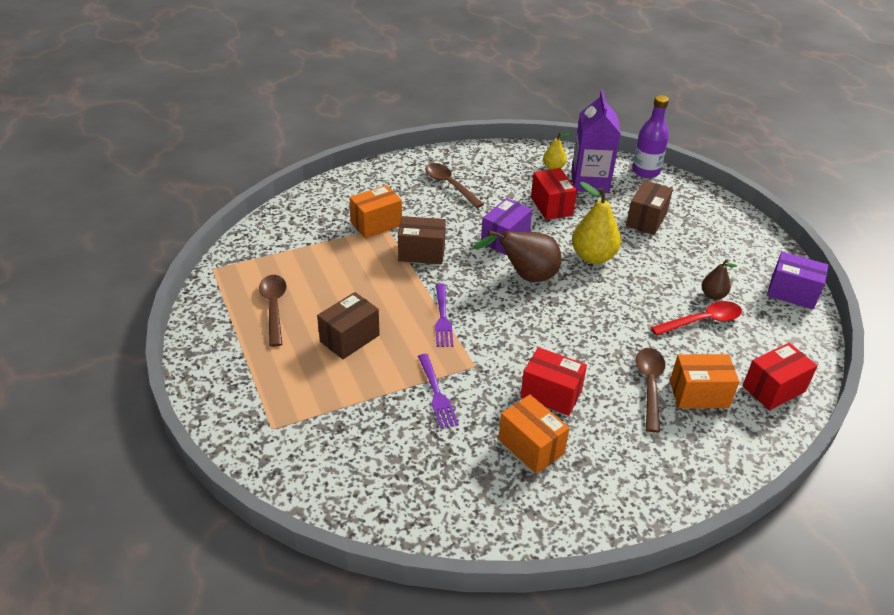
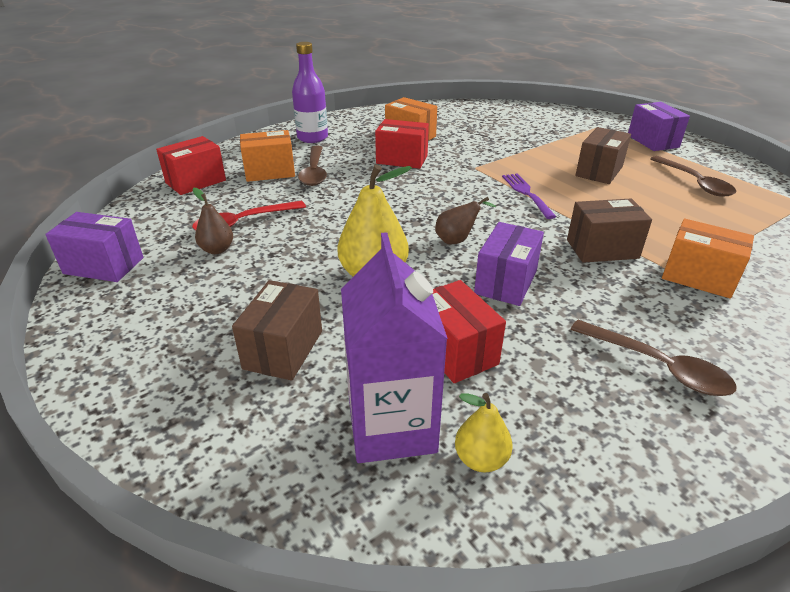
camera: 170 degrees right, 5 degrees down
(238, 382) = (652, 141): none -> purple box
(376, 224) = (698, 277): orange box -> orange box turned 75 degrees clockwise
(437, 394) = (495, 151): purple fork -> none
(525, 276) = (457, 240): brown pear -> brown pear, size x0.56
(645, 171) = (257, 491): purple bottle -> purple bottle (312, 138)

